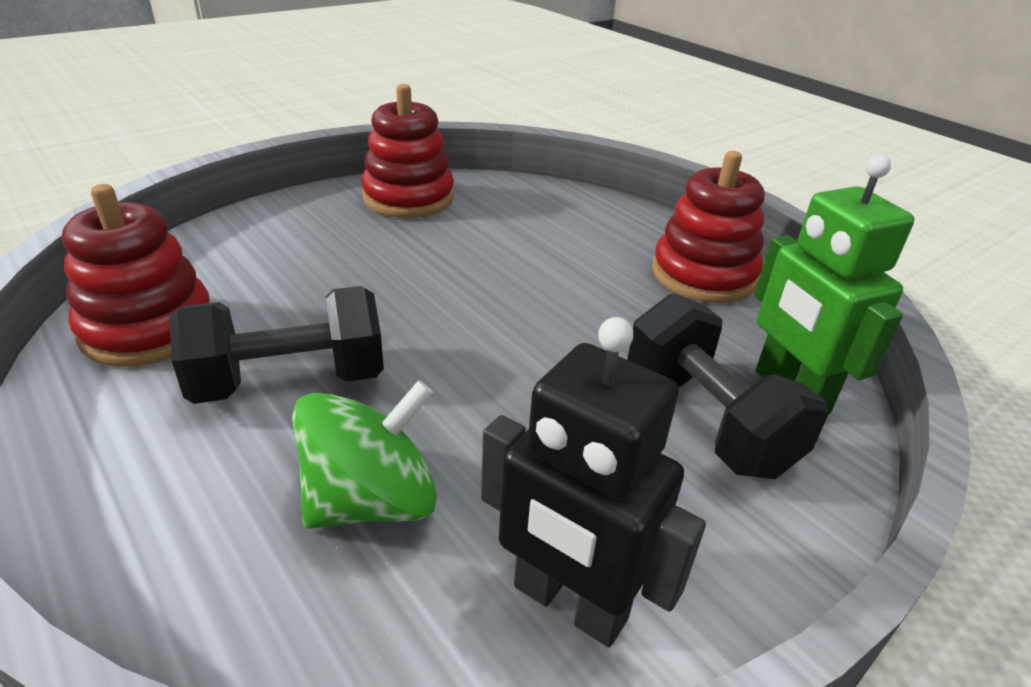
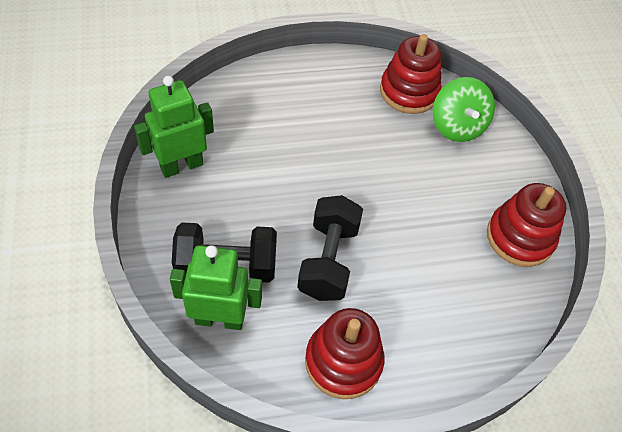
camera: 115 degrees right, 20 degrees up
(290, 381) = (344, 128): black dumbbell -> black dumbbell (328, 260)
(371, 500) = (260, 132): green spinning top -> green spinning top (457, 126)
(569, 603) = (181, 166): black robot -> green robot

